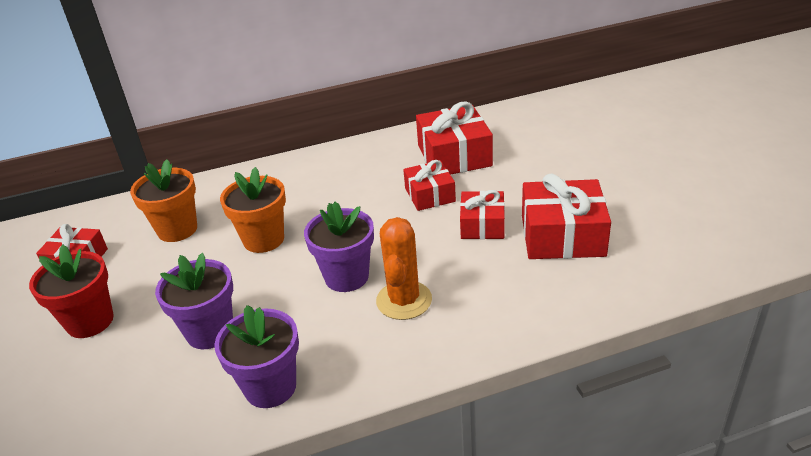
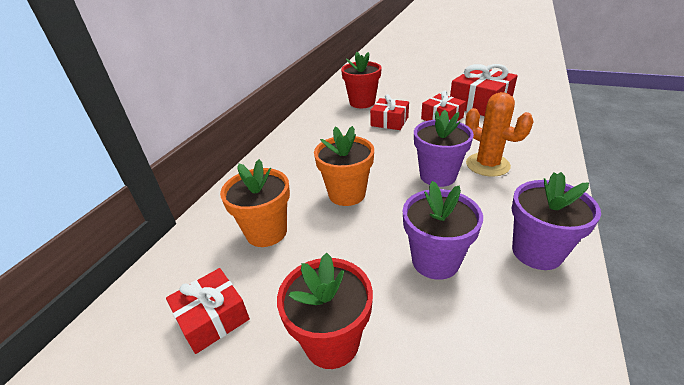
camera: 50 degrees left, 0 degrees up
(454, 155) = (362, 102): red gift -> red flower pot

